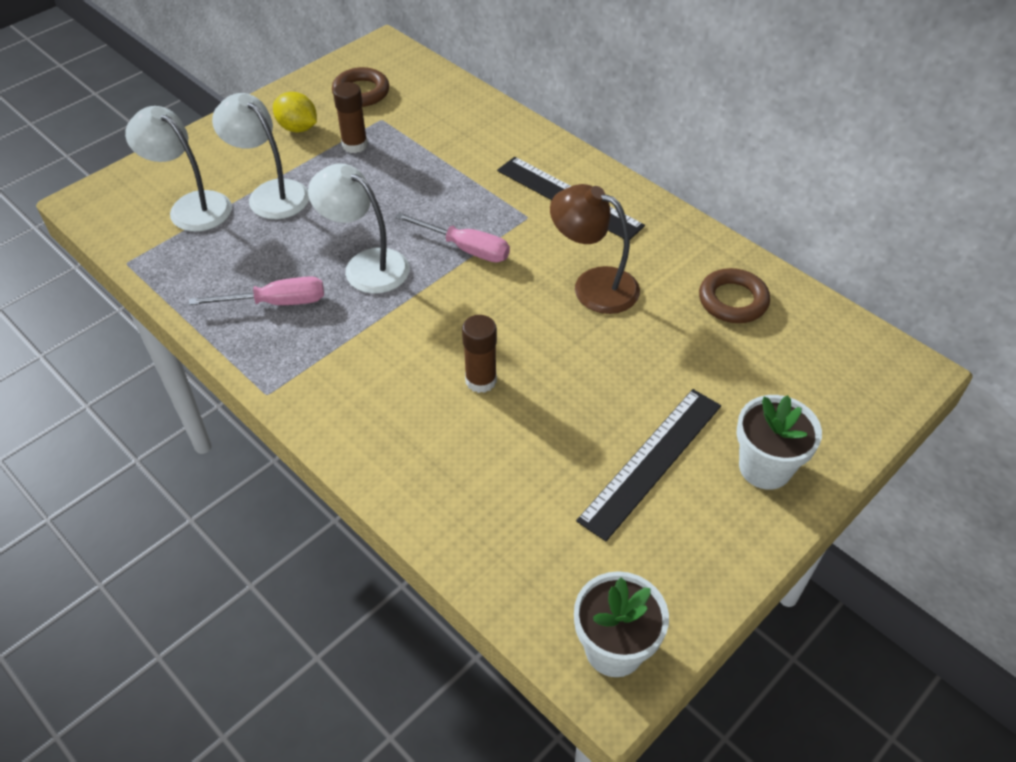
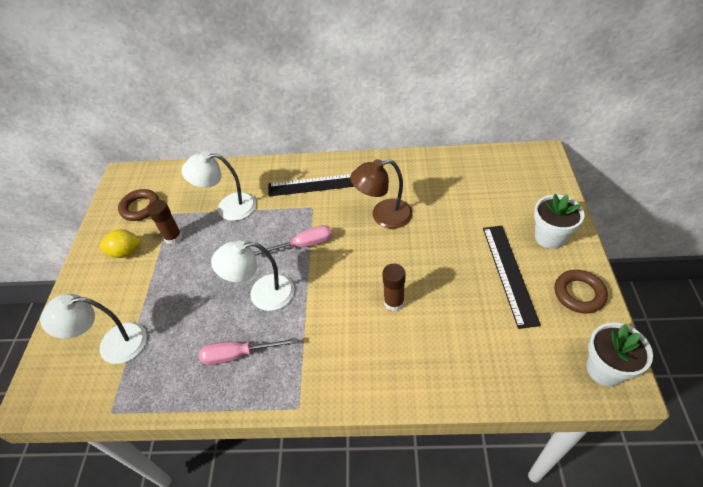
camera: 40 degrees left, 0 degrees up
(270, 193) = (156, 299): white lamp -> white lamp (228, 207)
(276, 302) = (238, 355): pink screwdriver -> pink screwdriver turned 135 degrees counterclockwise
(733, 300) = (447, 177): brown ring -> brown ring (579, 294)

